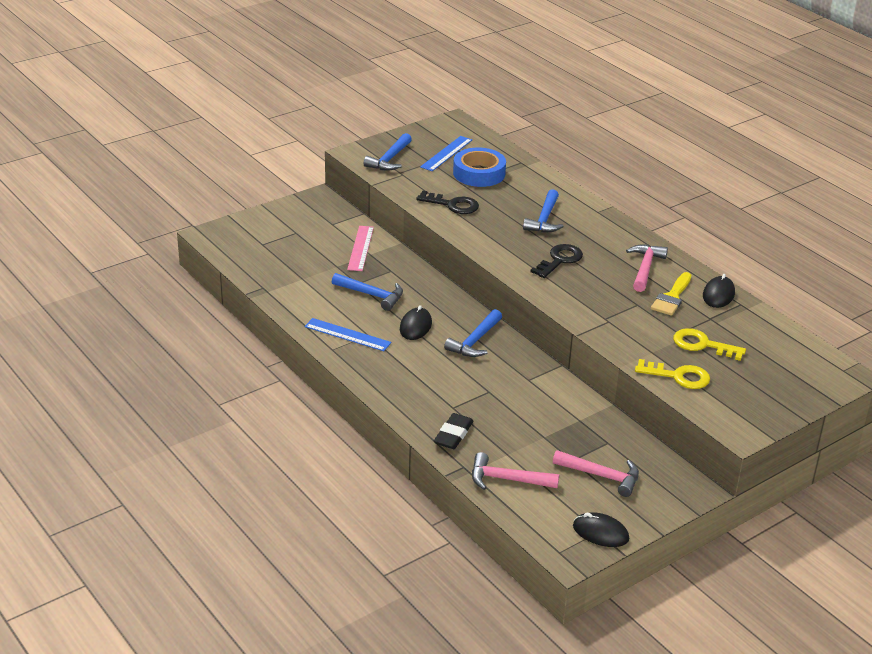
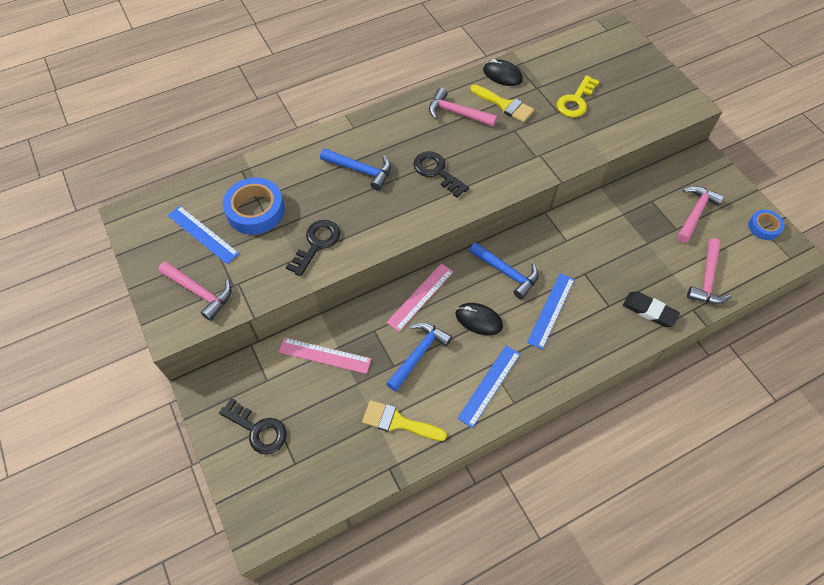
camera: 80 degrees left, 25 degrees up
(288, 225) = (258, 429): none -> black key
(304, 289) = (398, 422): none -> yellow brush
(389, 159) = (199, 292): blue hammer -> pink hammer
(433, 292) = (420, 296): none -> pink ruler
(437, 369) = (551, 310): none -> blue ruler
(600, 533) = (764, 227): black mouse -> blue tape
(678, 376) = (620, 125): yellow key -> none

